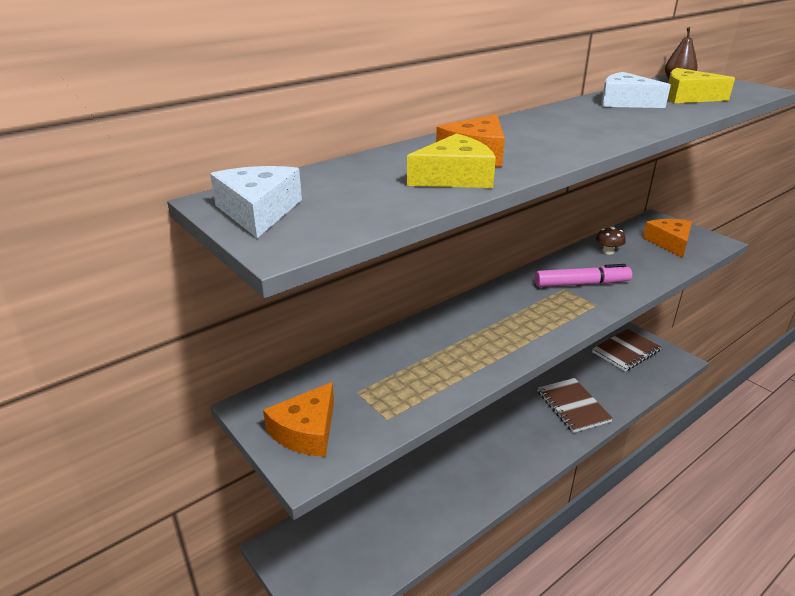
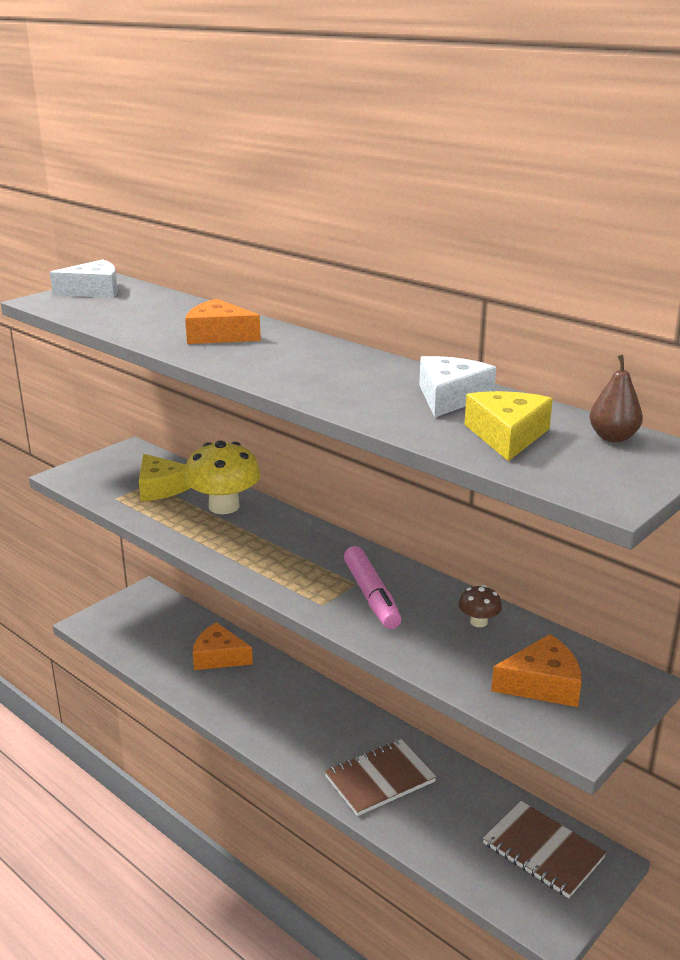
camera: 80 degrees right, 5 degrees down
(306, 431) = (102, 470): orange cheese -> orange cheese (219, 657)
(426, 343) = (224, 506): none -> yellow mushroom
(454, 177) = (159, 331): yellow cheese -> yellow cheese (161, 487)

